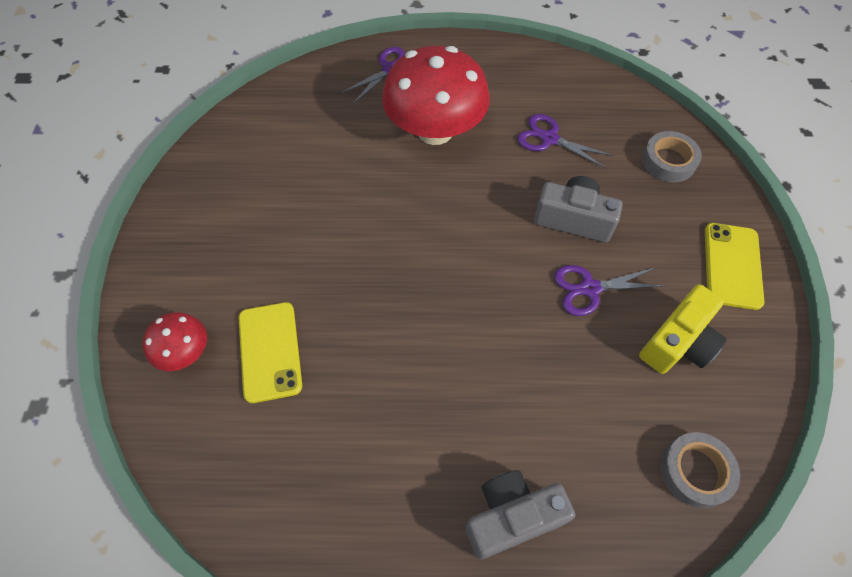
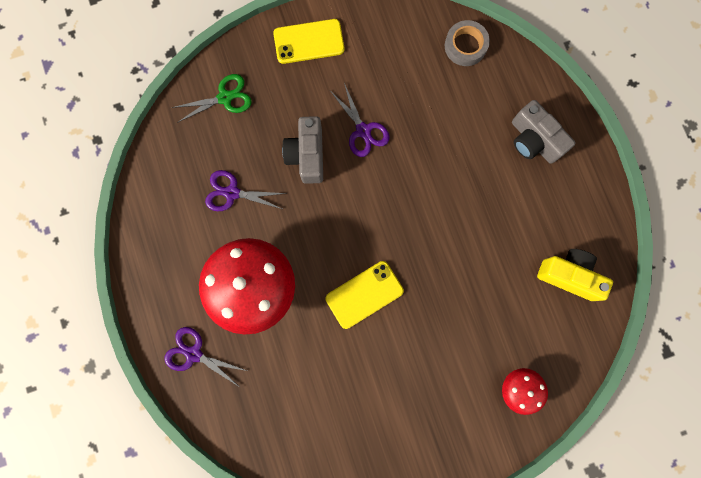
camera: 110 degrees left, 20 degrees up
(270, 351) = (494, 329): yellow phone -> yellow phone (364, 294)
(549, 139) = (232, 193): purple scissors -> purple scissors turned 90 degrees clockwise
(668, 161) = (225, 98): grey tape -> green scissors
(678, 342) = (383, 68): yellow camera -> yellow camera (569, 275)

